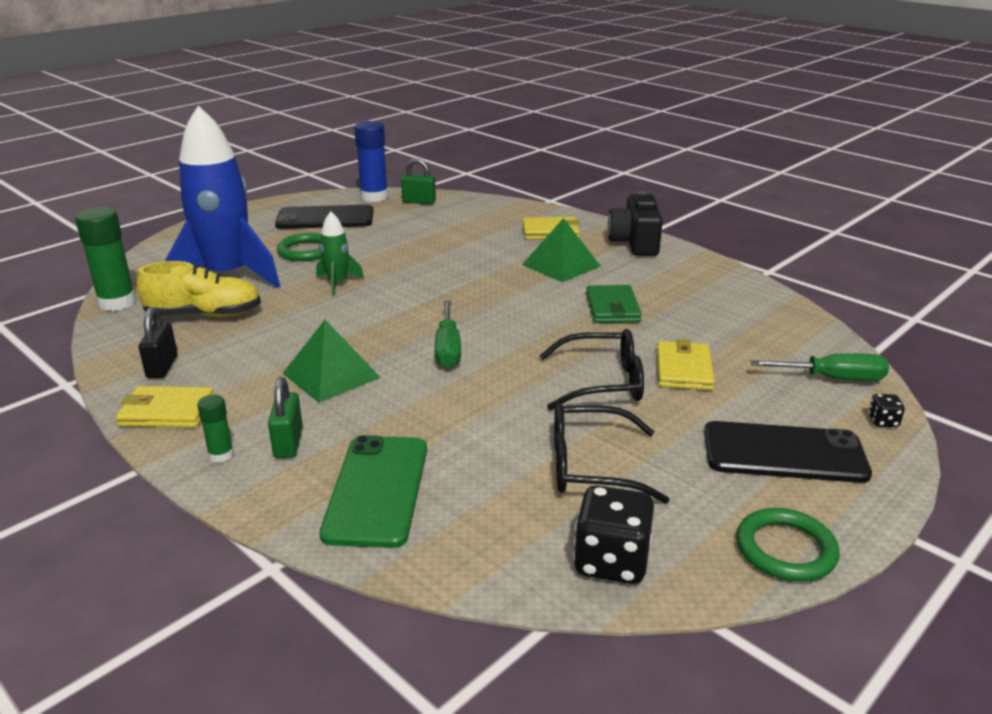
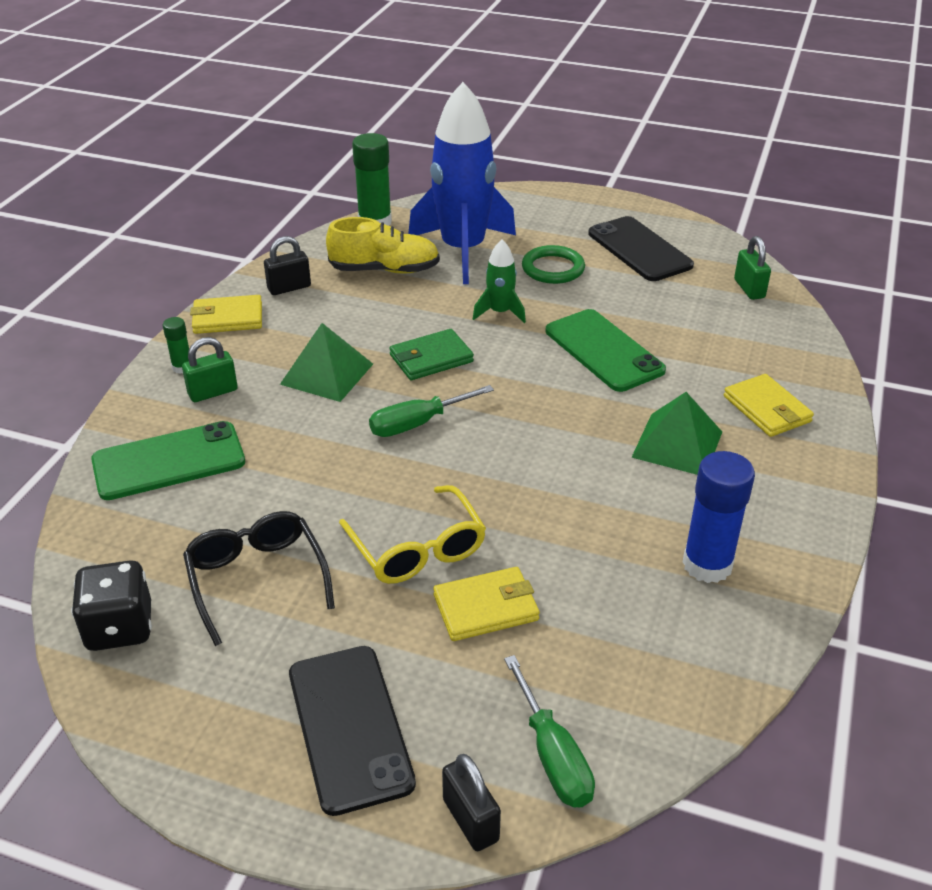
camera: 65 degrees right, 10 degrees up
(167, 411) = (228, 318): yellow wallet -> yellow wallet turned 75 degrees counterclockwise
(204, 315) = (385, 270): yellow shoe -> yellow shoe turned 60 degrees counterclockwise
(374, 197) = (728, 257): blue glue stick -> blue glue stick (707, 564)
(433, 260) = (603, 351): none -> green phone
(602, 382) = (417, 549): black glasses -> yellow glasses
(612, 308) = (596, 514): green wallet -> green wallet (431, 358)
(635, 243) = (806, 489): black camera -> none
(785, 549) = (175, 752): green ring -> none
(883, 421) = (470, 820): black dice -> black padlock

